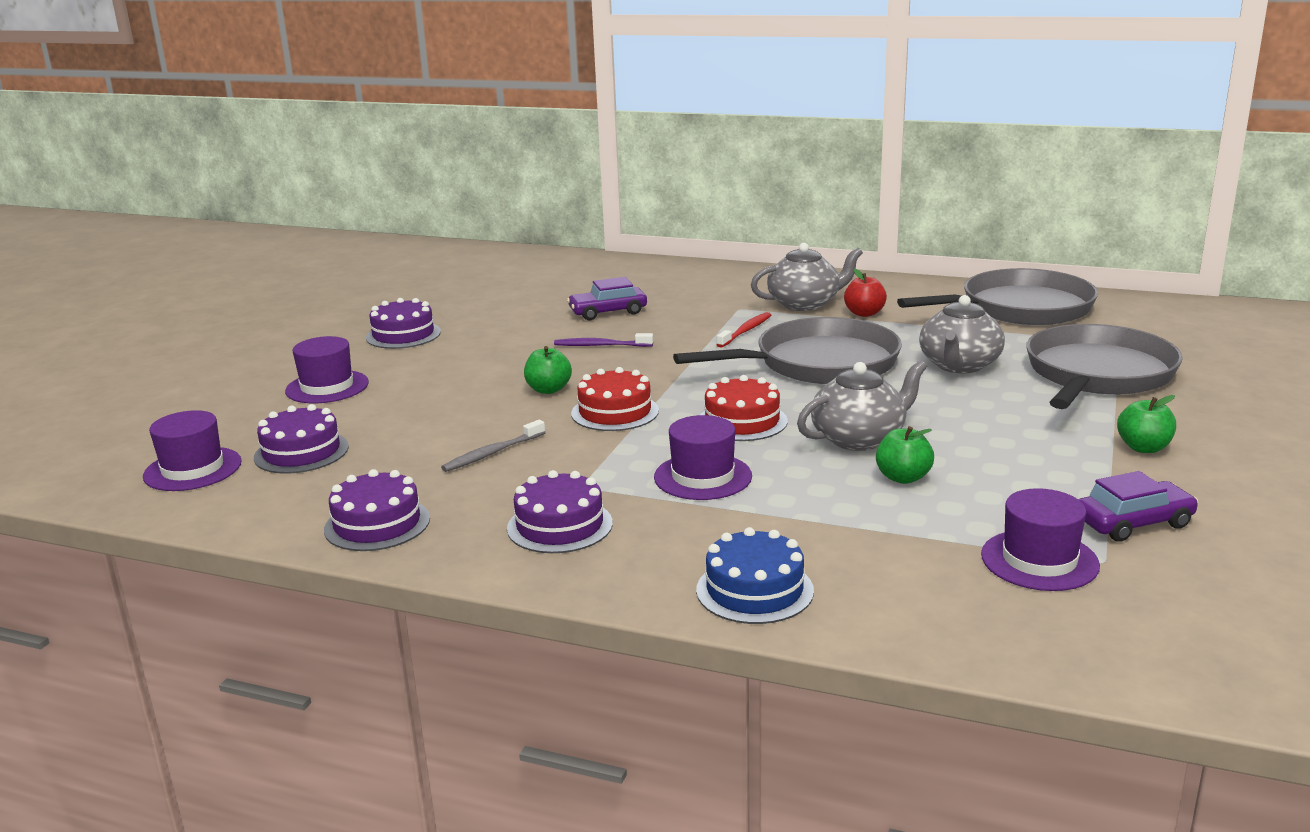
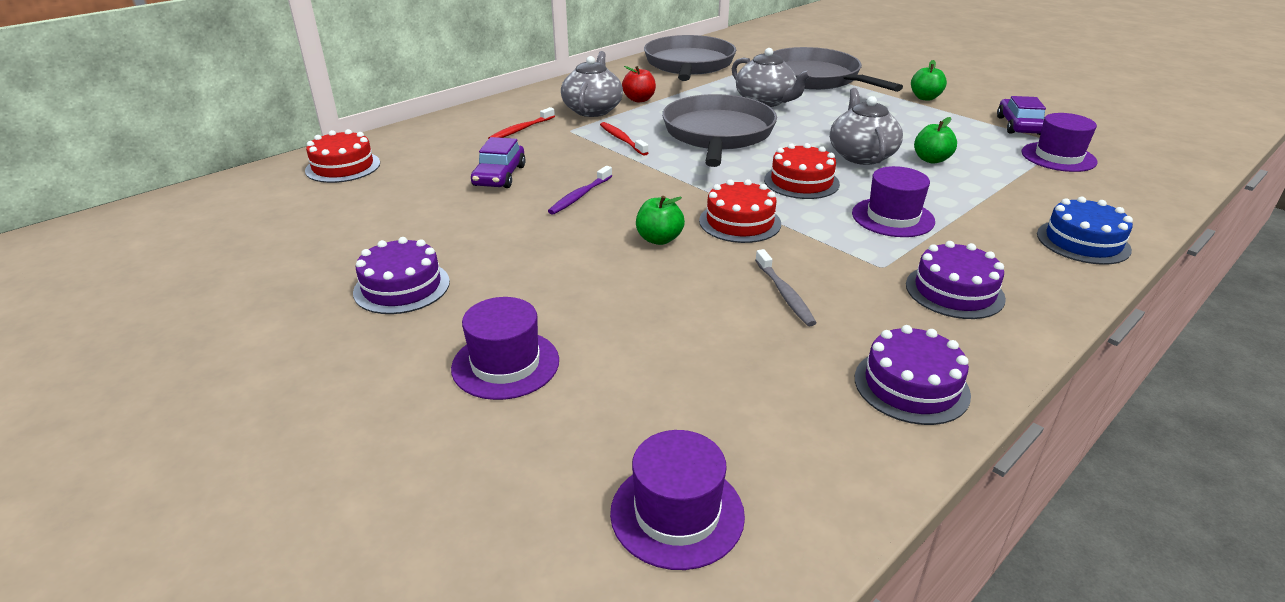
camera: 65 degrees left, 10 degrees up
(301, 452) = (691, 411): purple cake -> none
(567, 267) = (343, 167): none -> red cake
(715, 293) = (521, 129): none -> red toothbrush

